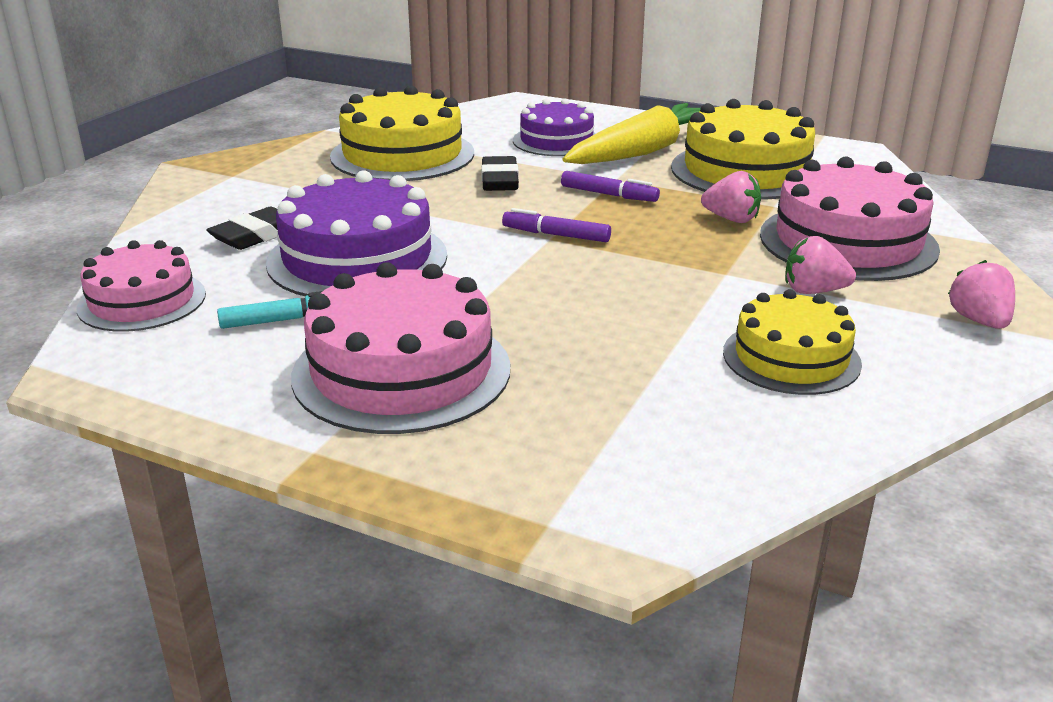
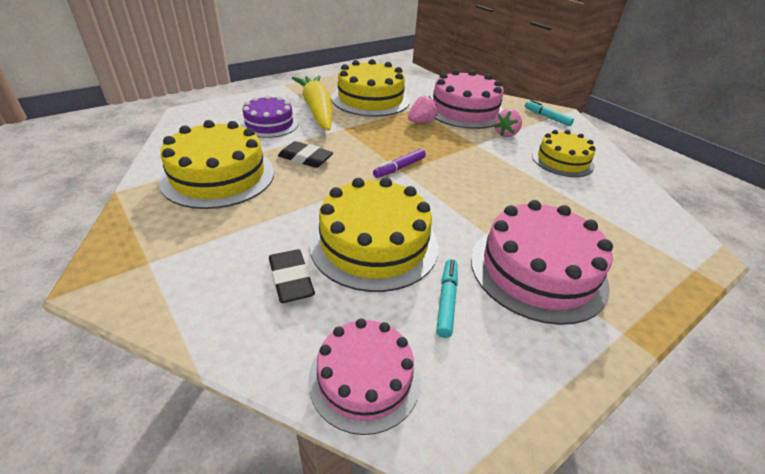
camera: 65 degrees left, 10 degrees up
(357, 259) = (374, 243): purple cake -> yellow cake
(609, 195) = (362, 137): purple marker -> none
(979, 321) = (547, 117): pink strawberry -> turquoise marker

